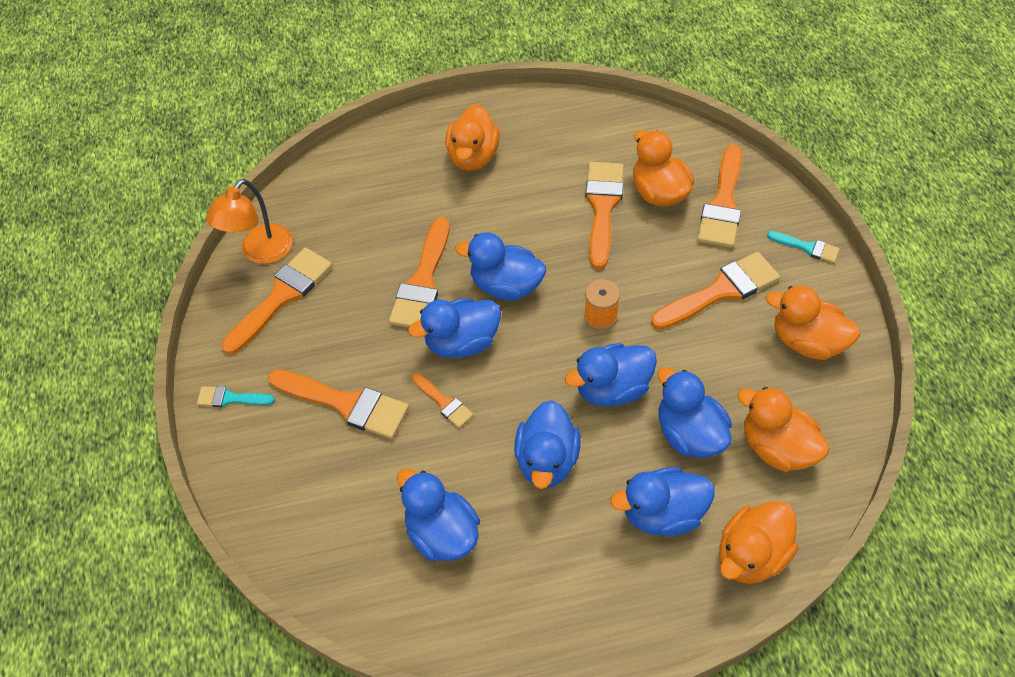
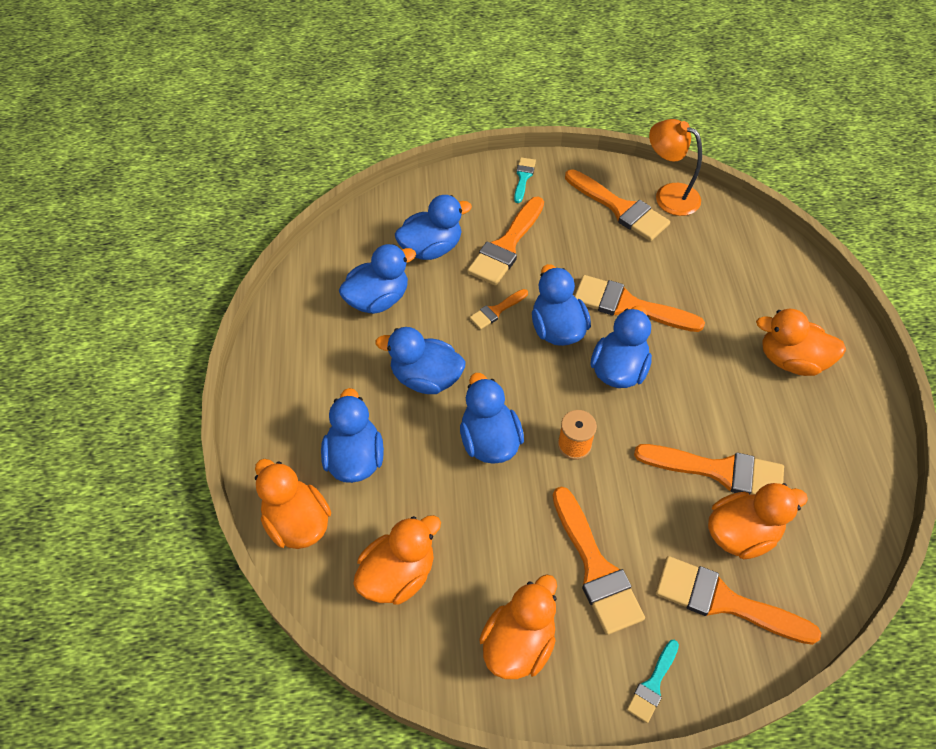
camera: 95 degrees right, 0 degrees up
(689, 434) = (429, 497): blue duck -> blue duck (431, 248)

